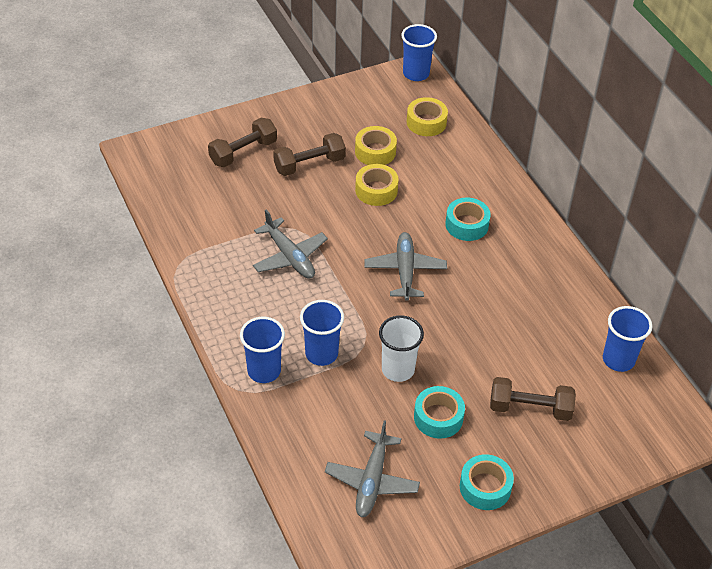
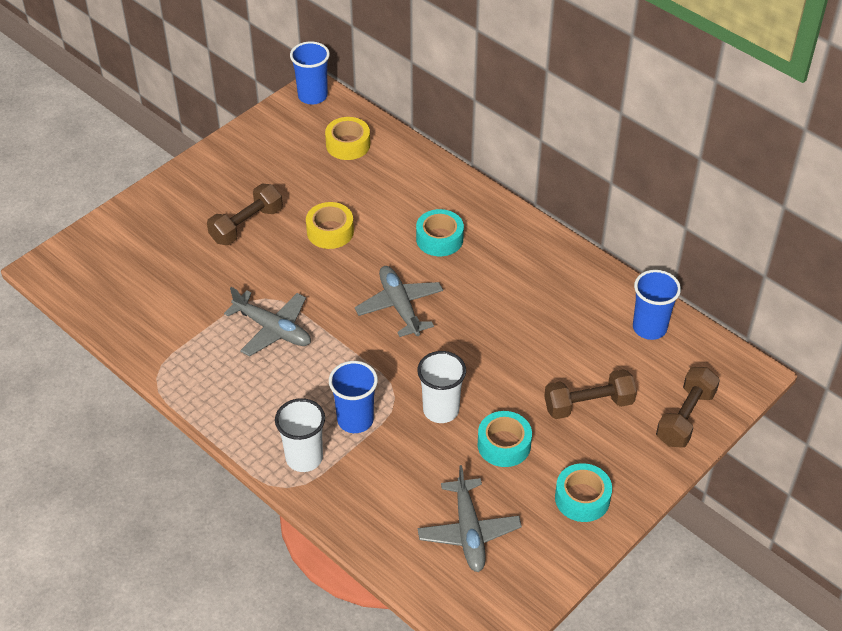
camera: 20 degrees left, 0 degrees up
(243, 152) = (168, 233): brown dumbbell -> brown dumbbell (685, 417)
(264, 371) = (304, 458): blue cup -> white cup
(375, 152) = (309, 191): yellow tape -> none

